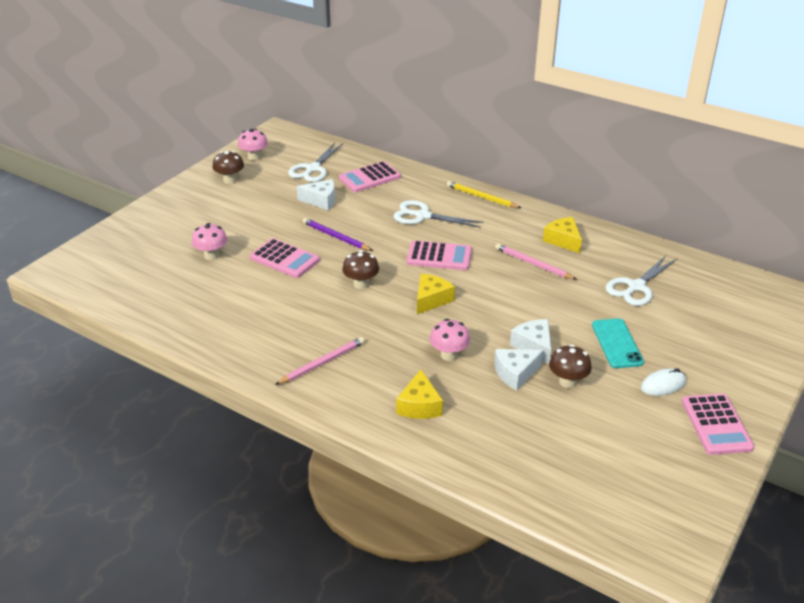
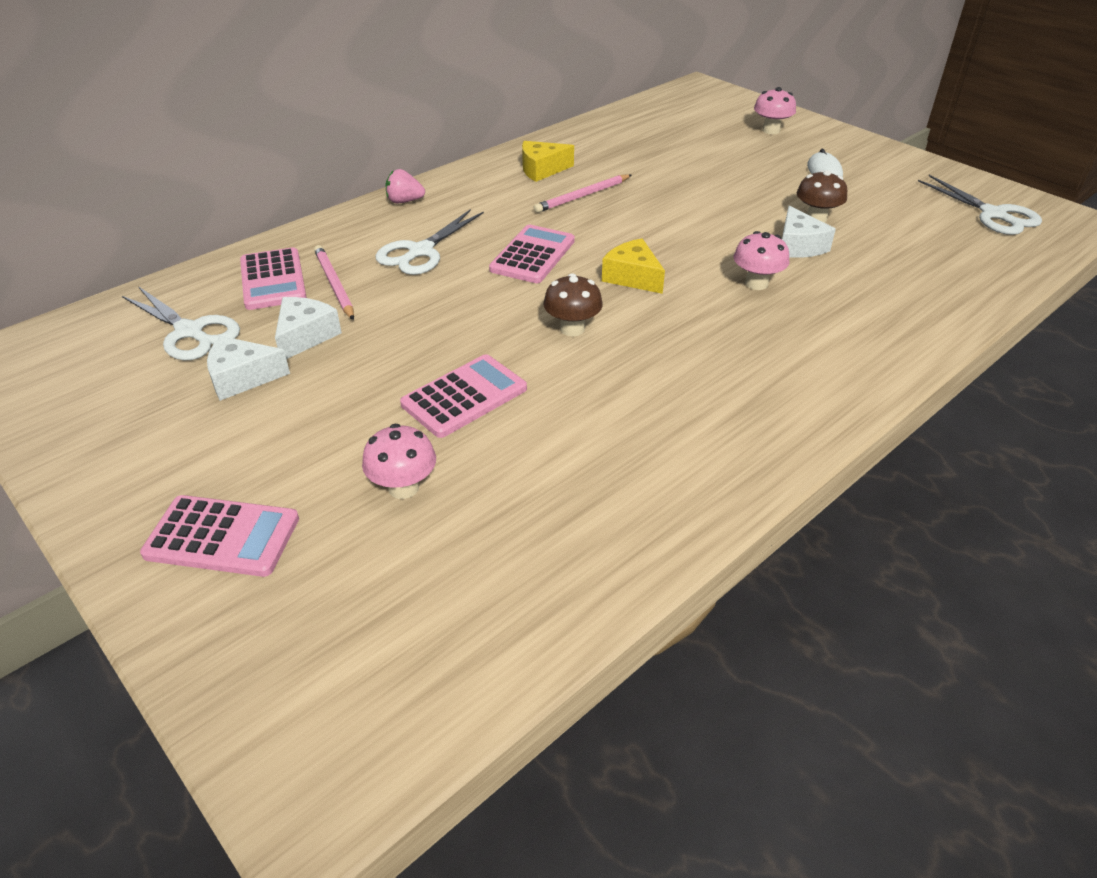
camera: 75 degrees left, 5 degrees up
(230, 180) = (134, 439): brown mushroom -> none
(254, 157) = (73, 397): pink mushroom -> pink mushroom (771, 130)
(322, 363) = (758, 389): pink pencil -> pink pencil (334, 285)
(335, 237) = (428, 335): purple pencil -> none
(419, 405) = (856, 320): yellow cheese -> none
(481, 197) = (404, 201): yellow pencil -> pink strawberry
(534, 346) = (748, 226): white cheese -> white cheese (242, 378)
(616, 343) = (752, 180): turquoise phone -> none
(636, 287) = (653, 150): white scissors -> white scissors (993, 214)
(716, 424) = (885, 161): pink calculator -> pink calculator (222, 537)

